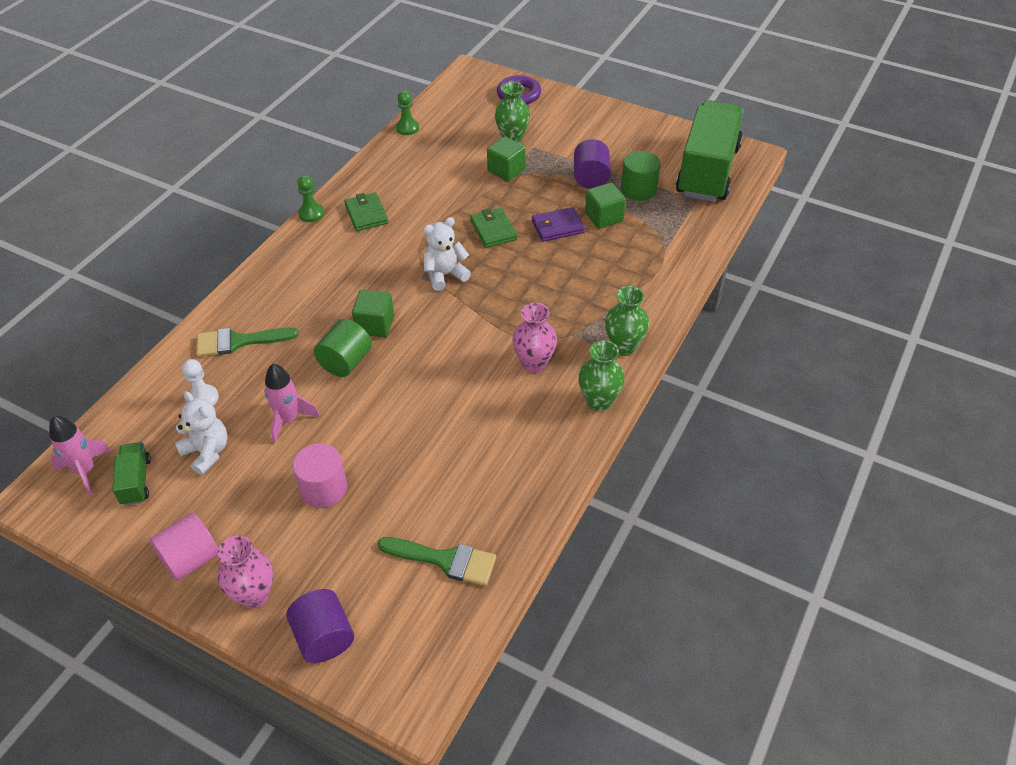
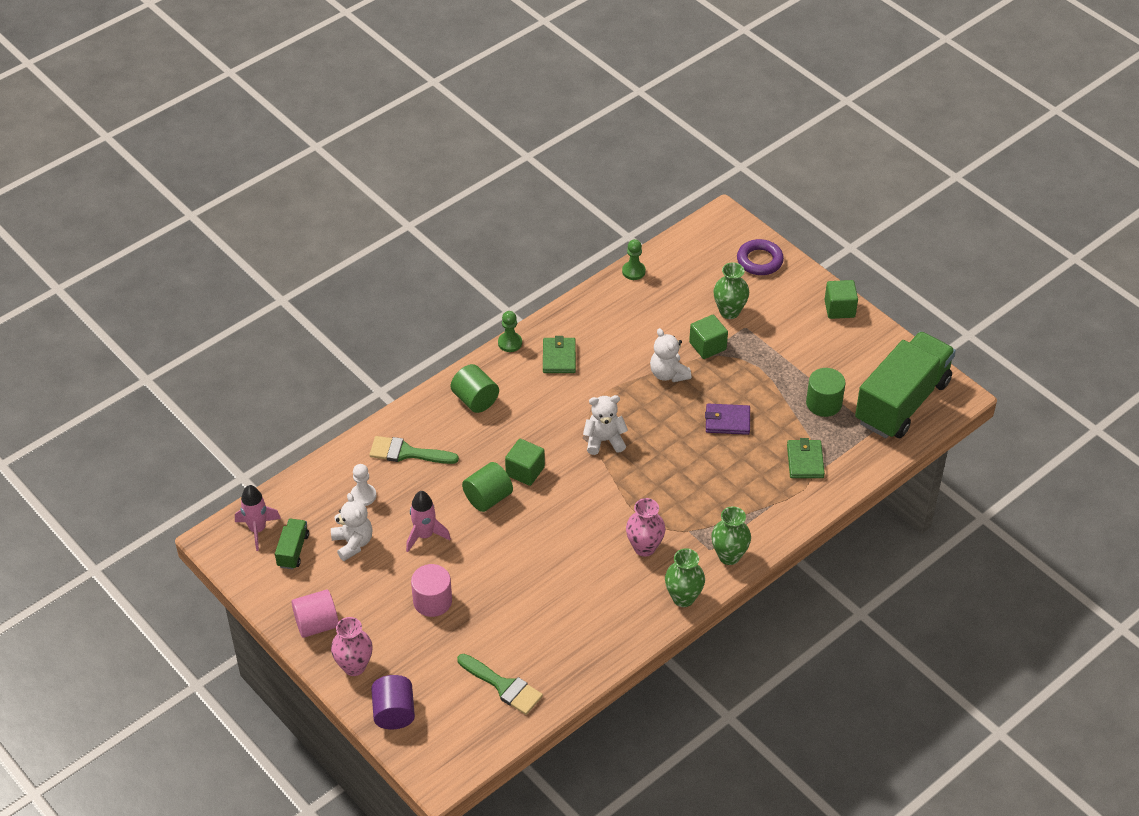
camera: 20 degrees right, 0 degrees up
(295, 272) = (475, 400): none -> green cylinder
(480, 202) = (668, 374): none -> white teddy bear
(493, 230) = (667, 407): green wallet -> green wallet (805, 461)
(590, 178) = (784, 378): purple cylinder -> none
(604, 217) = (775, 423): green cube -> green cube (839, 309)

